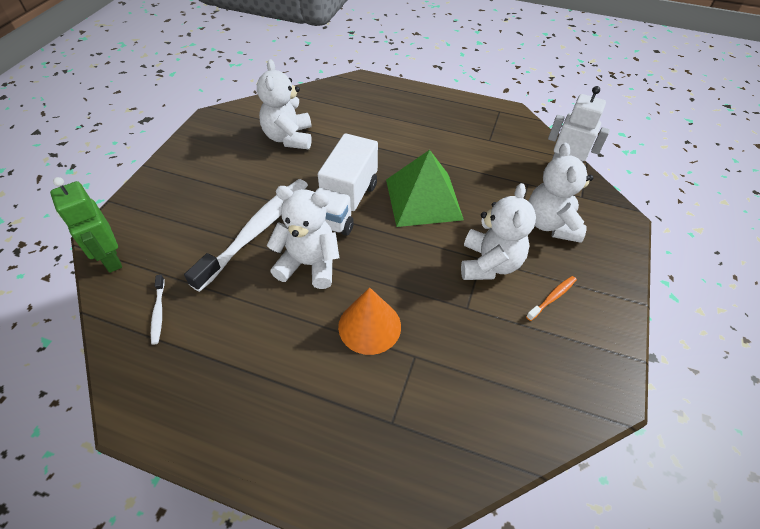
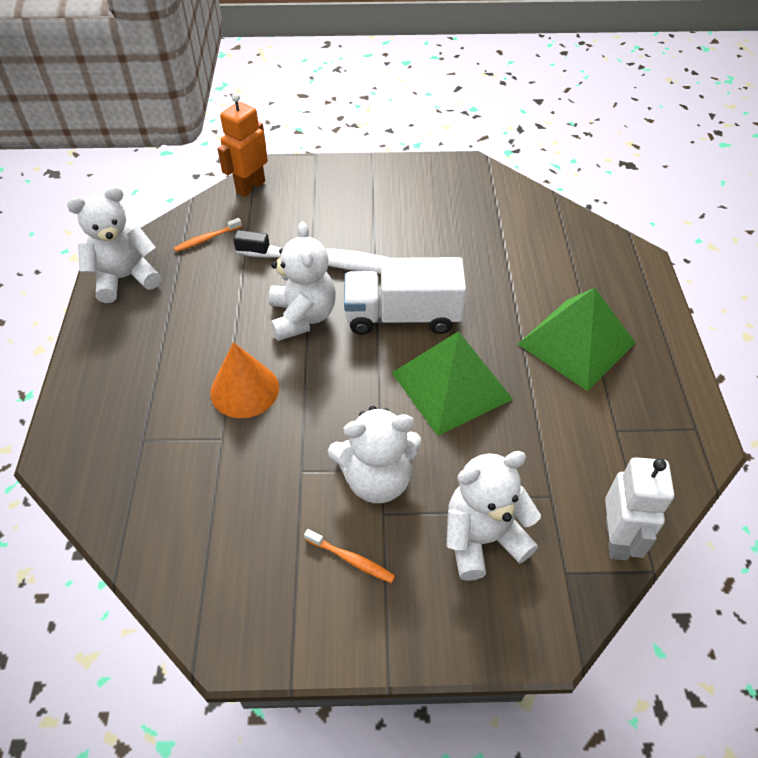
camera: 70 degrees right, 0 degrees up
(111, 259) = (250, 187): green robot -> orange robot
(158, 312) = (207, 239): white toothbrush -> orange toothbrush
(289, 138) = (479, 234): white teddy bear -> white teddy bear (125, 278)
(416, 130) = (576, 343): none -> green pyramid

